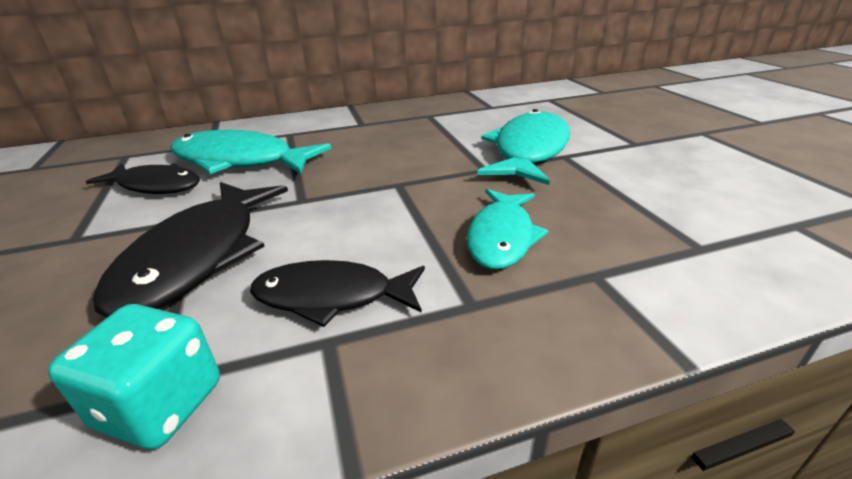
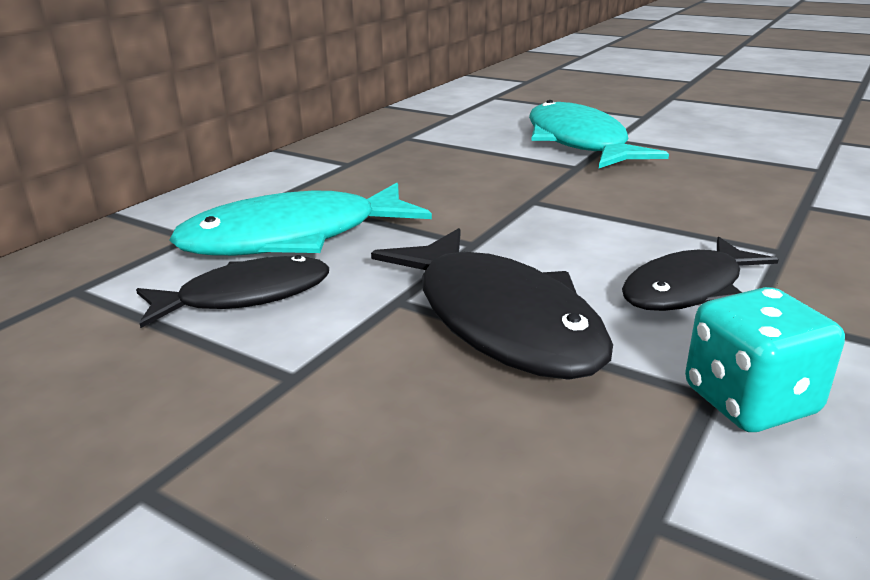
camera: 40 degrees left, 5 degrees down
(501, 237) = (704, 206): turquoise fish -> none

